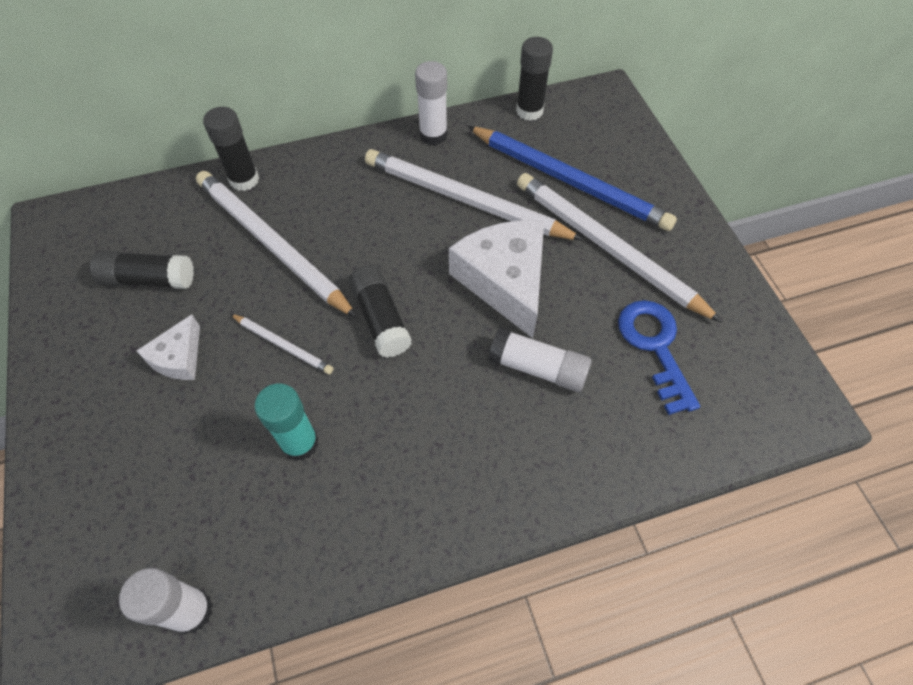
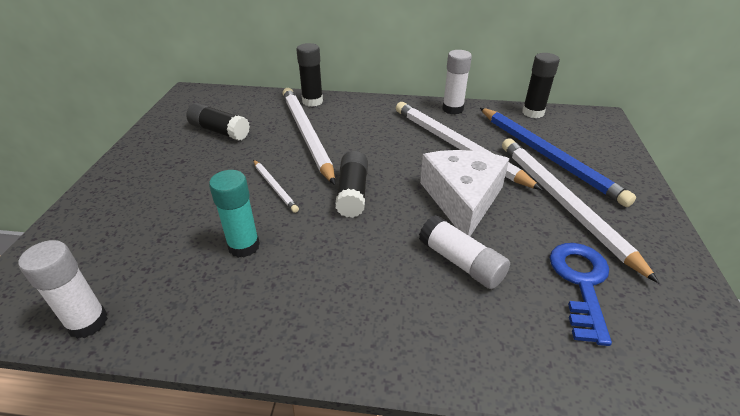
camera: 25 degrees right, 20 degrees down
(179, 357) = (205, 173): white cheese -> none

